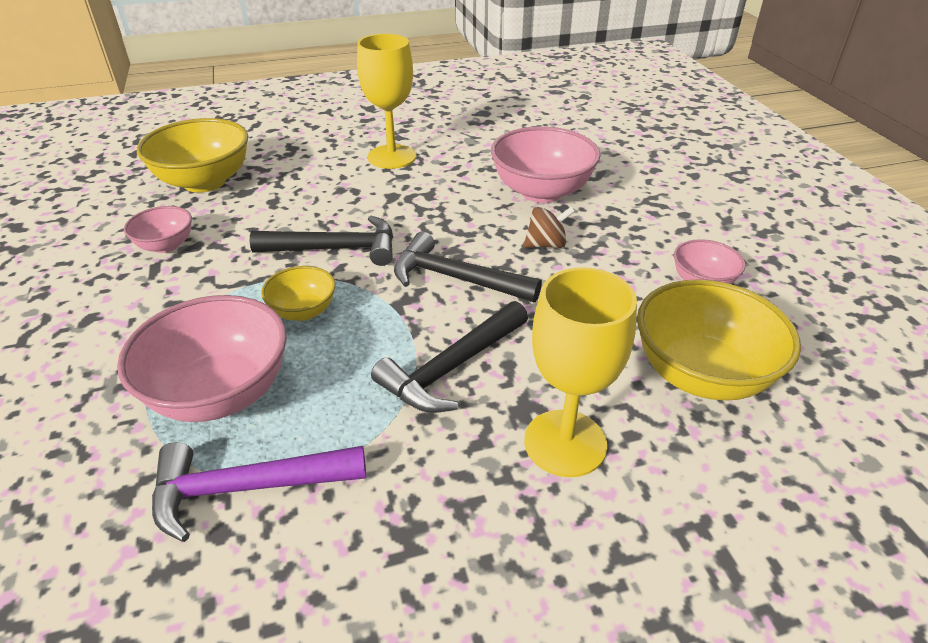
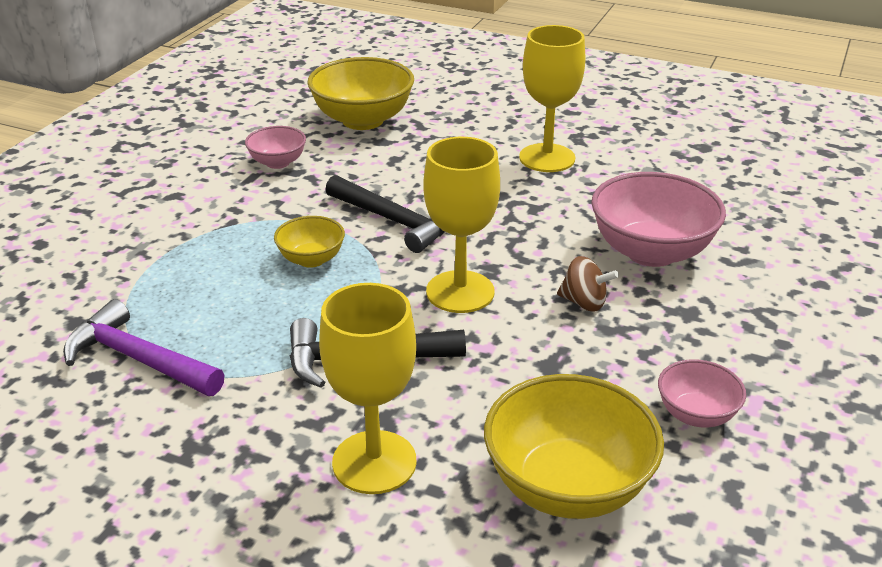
camera: 40 degrees right, 5 degrees down
(220, 393) = (192, 289): pink bowl -> none
(455, 278) = (460, 292): black hammer -> yellow goblet

